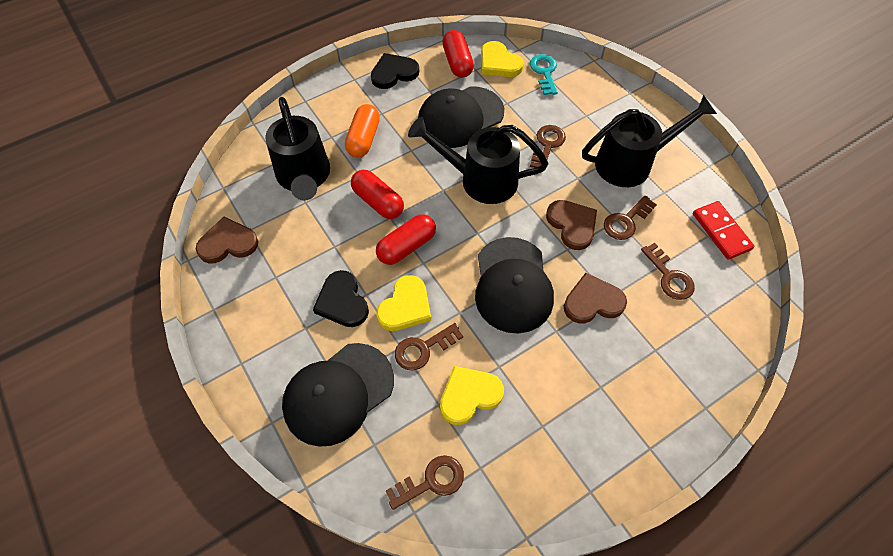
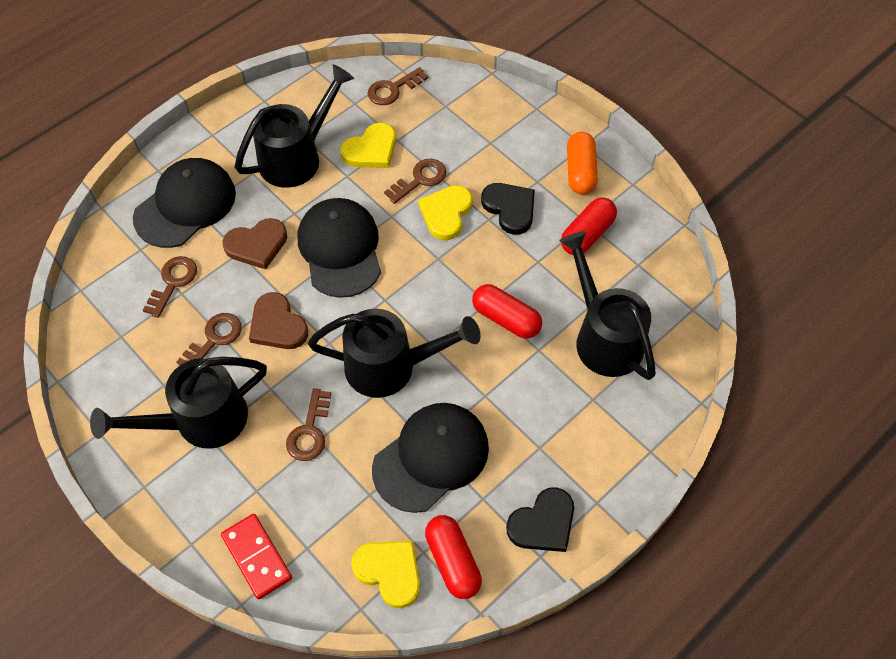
camera: 170 degrees right, 0 degrees up
(228, 243) = (652, 247): brown heart -> none
(338, 394) = (487, 135): black cap -> black cap (185, 205)
(364, 139) = (550, 402): orange capsule -> orange capsule (580, 171)
(406, 246) = (460, 272): red capsule -> red capsule (587, 234)
(544, 72) = (318, 563): turquoise key -> none
(551, 400) = (297, 156): none -> black watering can
(669, 276) = (173, 282): brown key -> brown key turned 60 degrees clockwise
(721, 232) = (104, 343): red domino -> red domino (257, 557)

